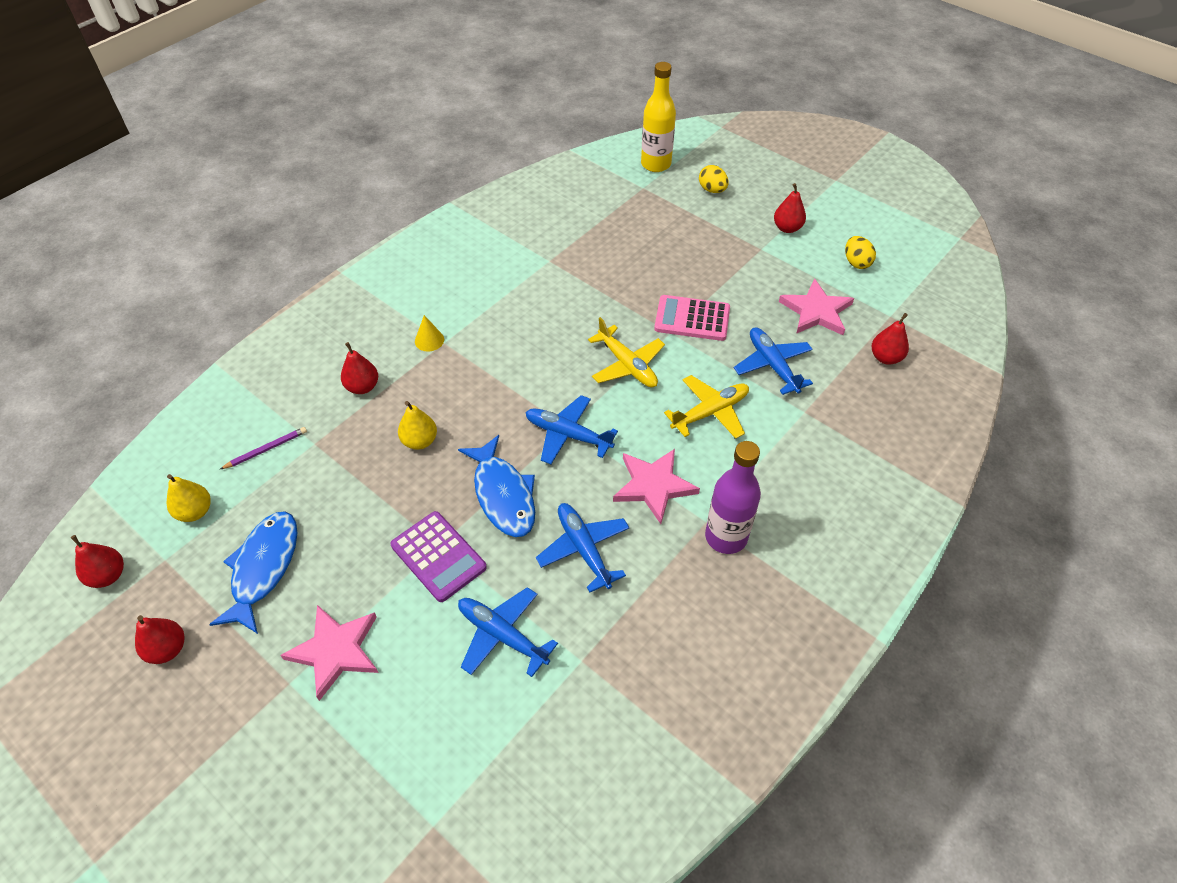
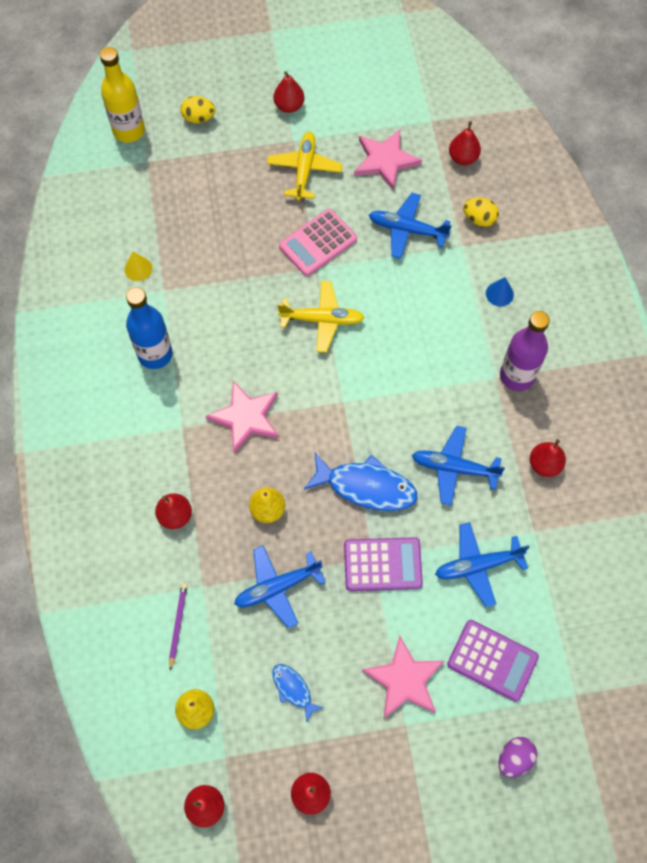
camera: 50 degrees left, 15 degrees up
(263, 568) = (293, 689): blue fish -> blue fish, size x0.53
(319, 811) = (514, 758): none -> purple egg
(412, 716) = (492, 660): none -> purple calculator
(429, 340) = (169, 436): yellow cone -> yellow cone (138, 269)
(490, 289) = (155, 354): none -> blue bottle
(568, 435) = (350, 407): blue plane -> blue plane (277, 587)
(653, 486) = (441, 386): pink star -> pink star (246, 417)
(659, 622) = (544, 464): none -> red pear
(710, 412) = (412, 302): yellow plane -> yellow plane (304, 169)
(791, 469) = (499, 294): none -> blue cone
(856, 262) = (365, 95): yellow egg -> yellow egg (479, 219)

